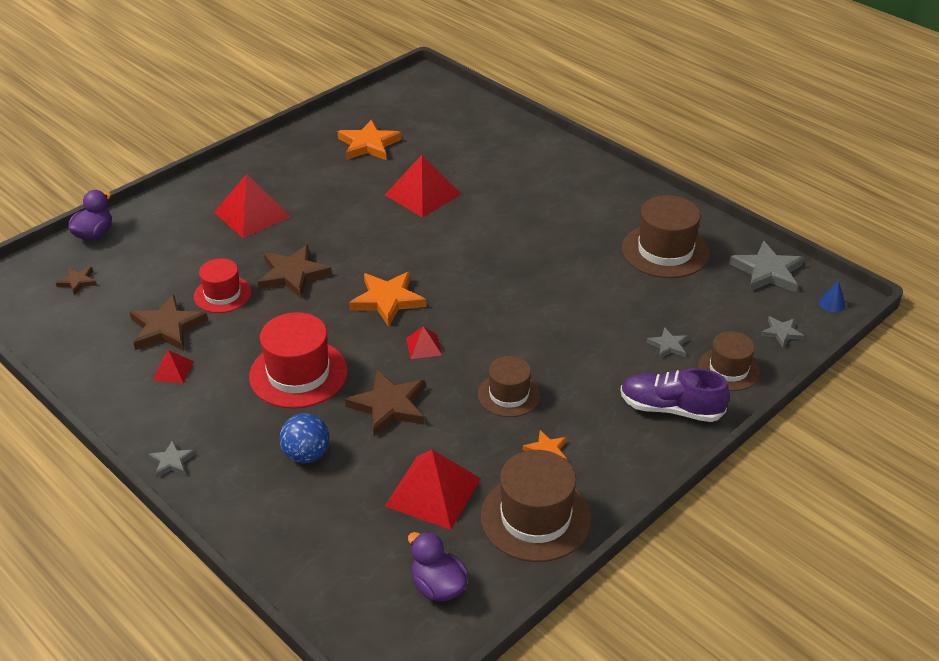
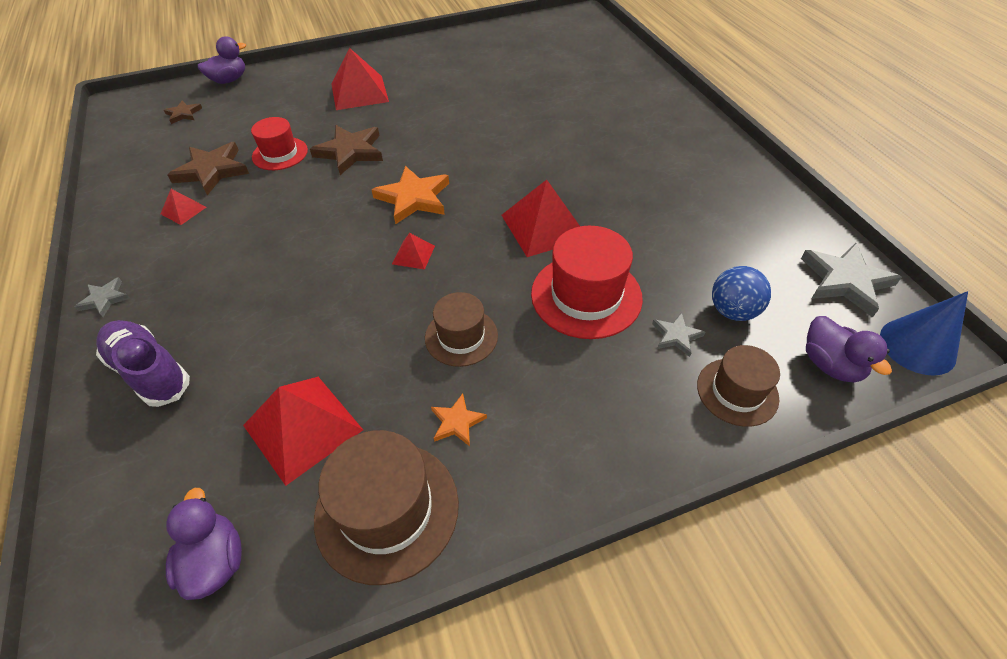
camera: 25 degrees right, 10 degrees up
(298, 373) = (280, 246): red hat -> red hat (586, 295)
(306, 455) = (219, 335): blue ball -> blue ball (732, 311)
(368, 144) = (498, 57): orange star -> none
(389, 406) = (334, 308): brown star -> none
(422, 194) = (516, 109): red pyramid -> red pyramid (544, 226)
(665, 251) = (730, 224): brown hat -> none
(671, 408) = (636, 420): purple shoe -> purple shoe (150, 371)
(781, 333) = (830, 365): grey star -> purple duck
(832, 303) = (917, 346): blue cone -> blue cone, size x2.04

